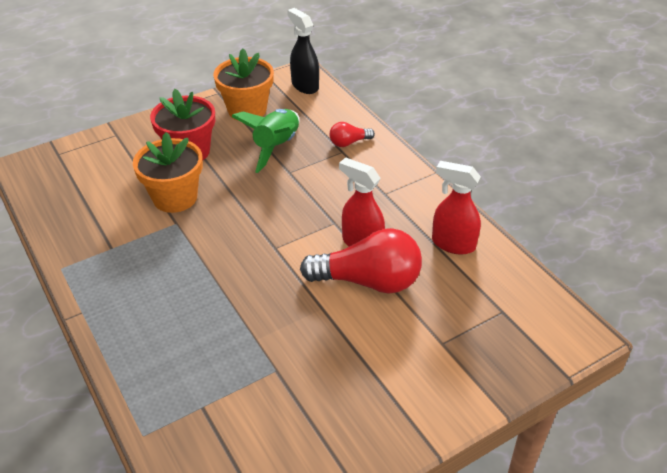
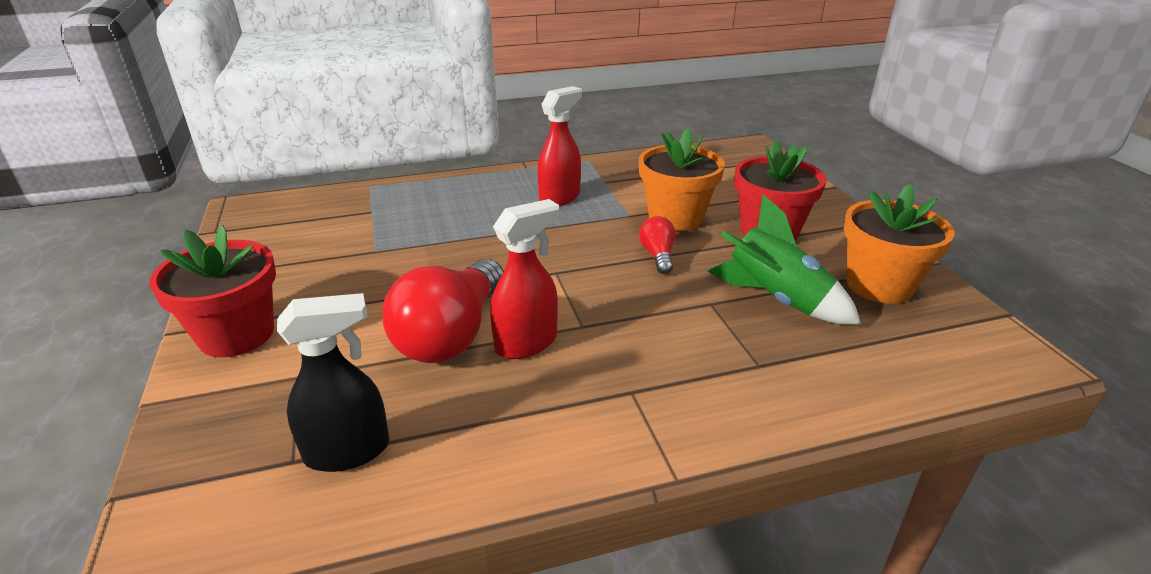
camera: 105 degrees right, 10 degrees down
(304, 85) = (976, 355): black spray bottle -> black spray bottle (348, 451)
(349, 142) = (785, 377): red light bulb -> red light bulb (658, 255)
(419, 405) = (236, 334): none -> red flower pot
(453, 244) = (471, 444): red spray bottle -> red spray bottle (560, 197)

